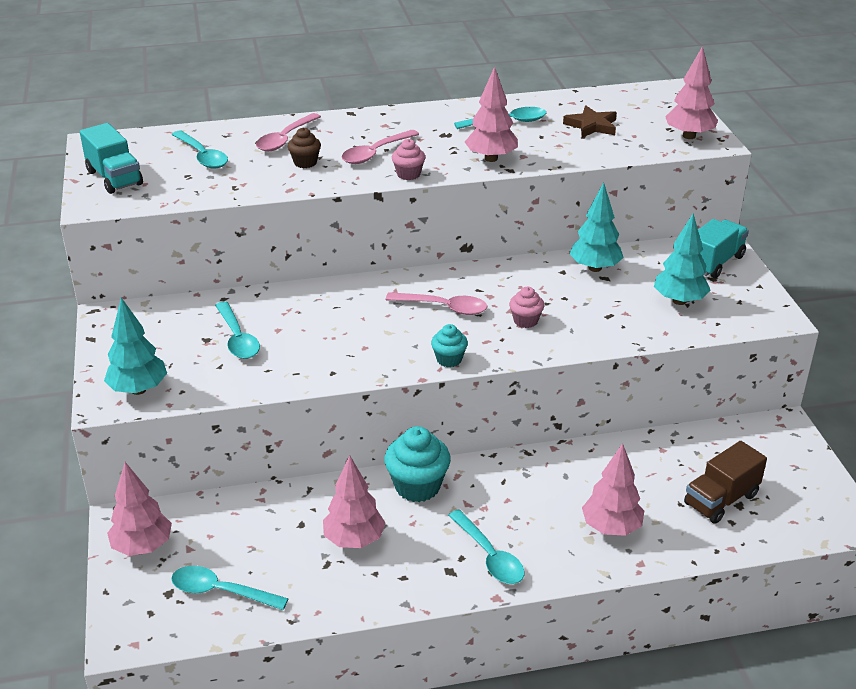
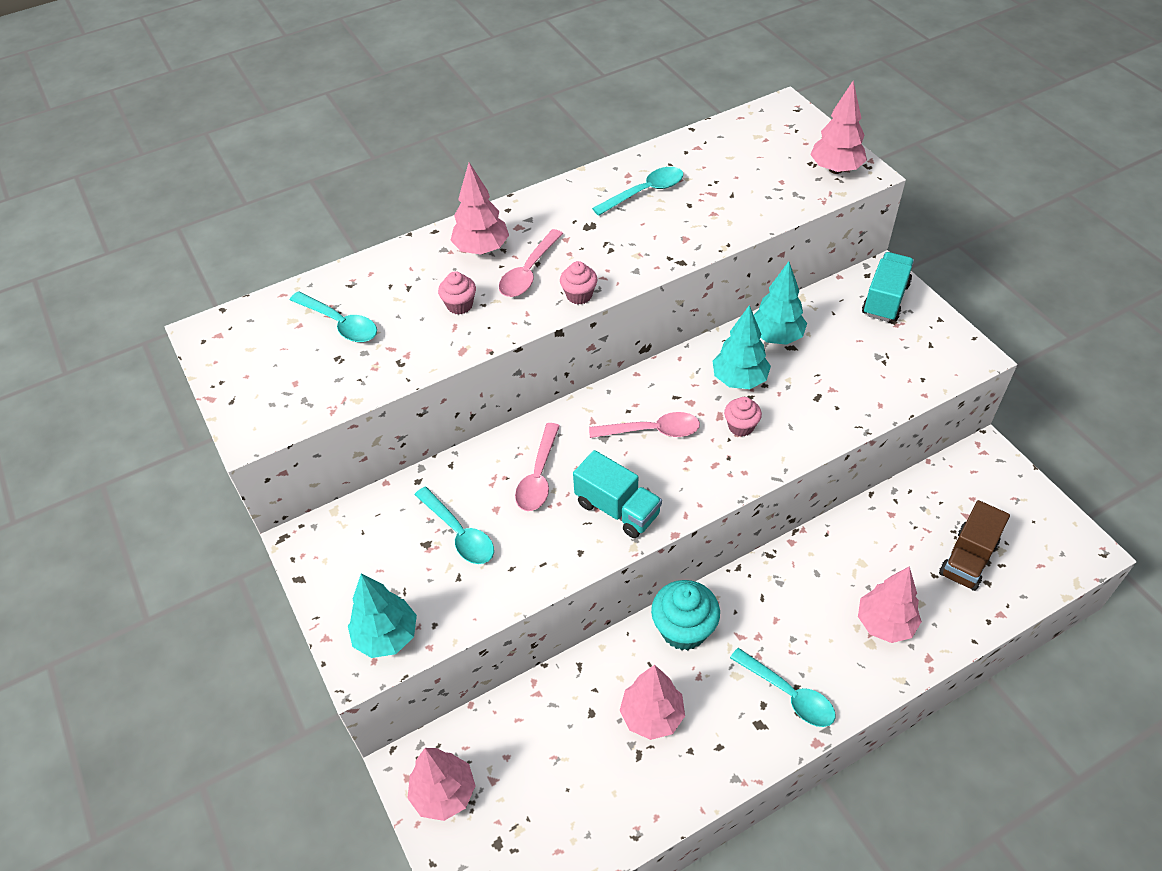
camera: 15 degrees left, 15 degrees up
(114, 178) = (255, 383): turquoise truck -> turquoise truck (617, 509)
(220, 591) = (549, 824): turquoise spoon -> none
(285, 139) = (420, 274): pink spoon -> pink spoon (538, 476)
(305, 162) = (460, 305): brown cupcake -> pink cupcake
(449, 359) = (689, 500): turquoise cupcake -> none
(491, 158) = (654, 250): pink tree -> pink tree (481, 249)
(592, 126) = (733, 177): brown star -> none
(679, 301) = (875, 359): turquoise tree -> turquoise tree (739, 380)

